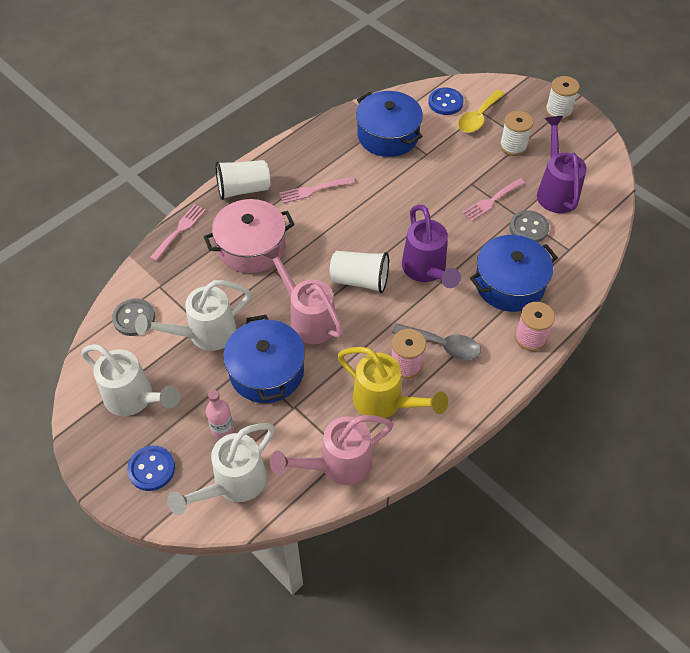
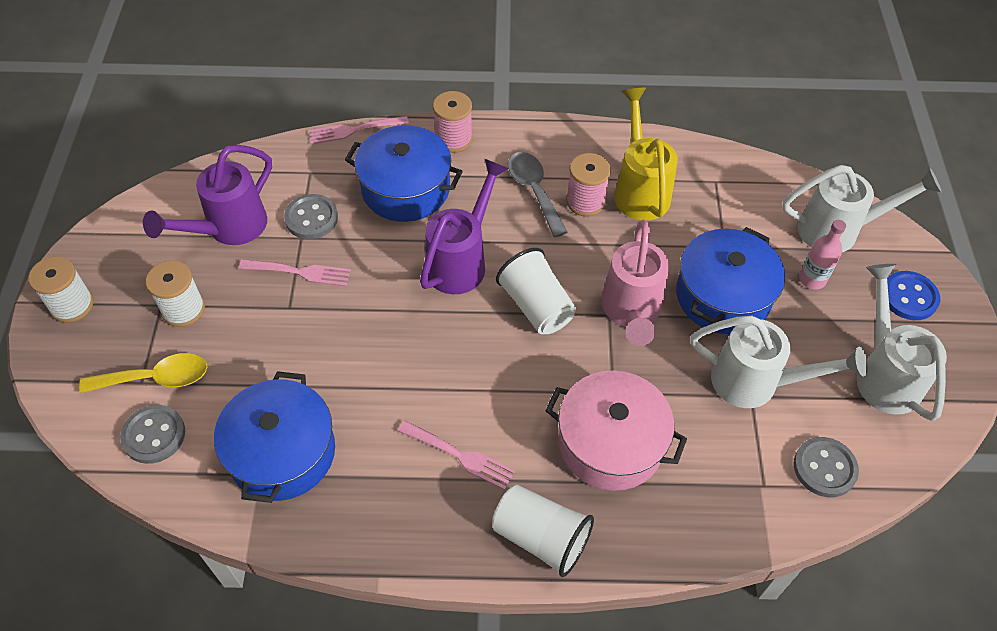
camera: 135 degrees left, 0 degrees up
(179, 230) = (677, 546): pink fork -> pink fork (354, 130)
(337, 465) = (732, 179): pink watering can -> none
(445, 102) = (154, 435): blue button -> grey button

